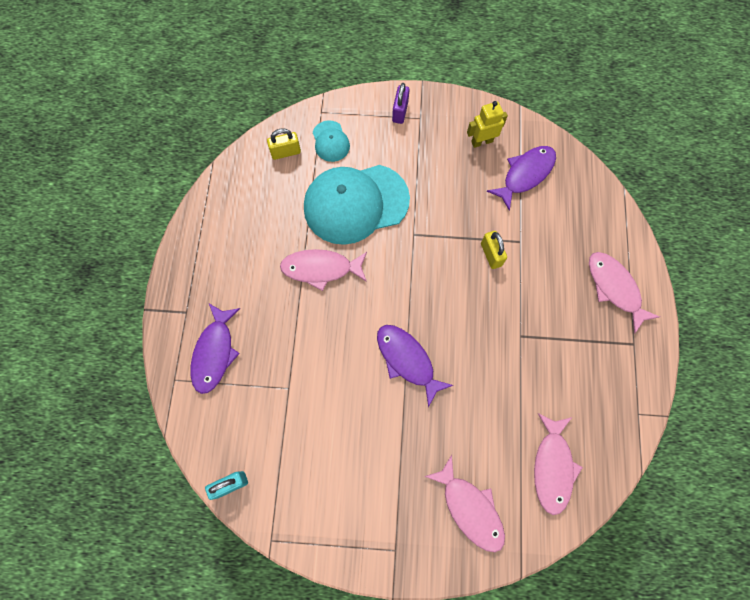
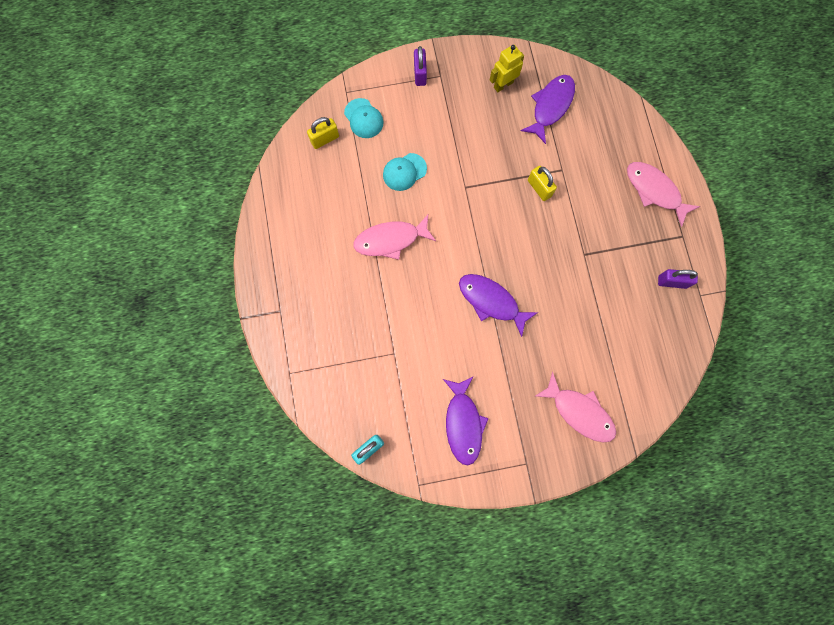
camera: 15 degrees left, 5 degrees up
(215, 352) = (318, 340): purple fish -> purple fish (463, 423)
(355, 204) = (404, 172): turquoise cap -> turquoise cap, size x0.45
(552, 467) = (639, 359): pink fish -> none
(610, 391) = (672, 282): none -> purple padlock

